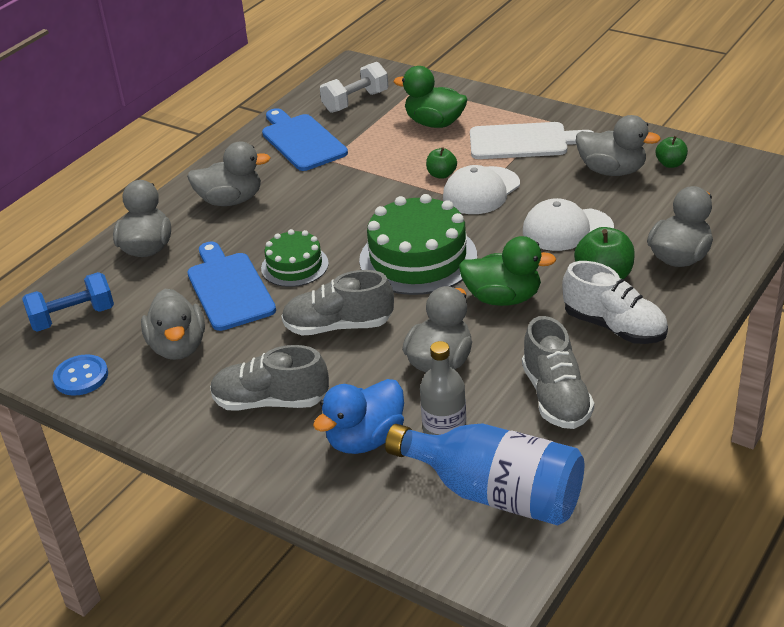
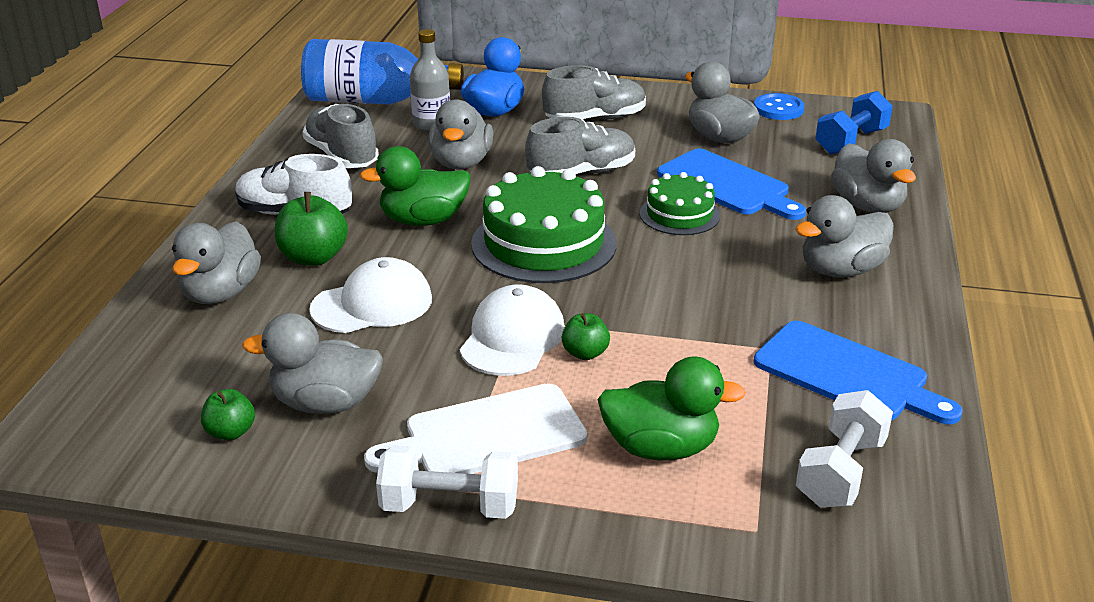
camera: 155 degrees right, 5 degrees down
(556, 115) = (449, 506): none -> white dumbbell

